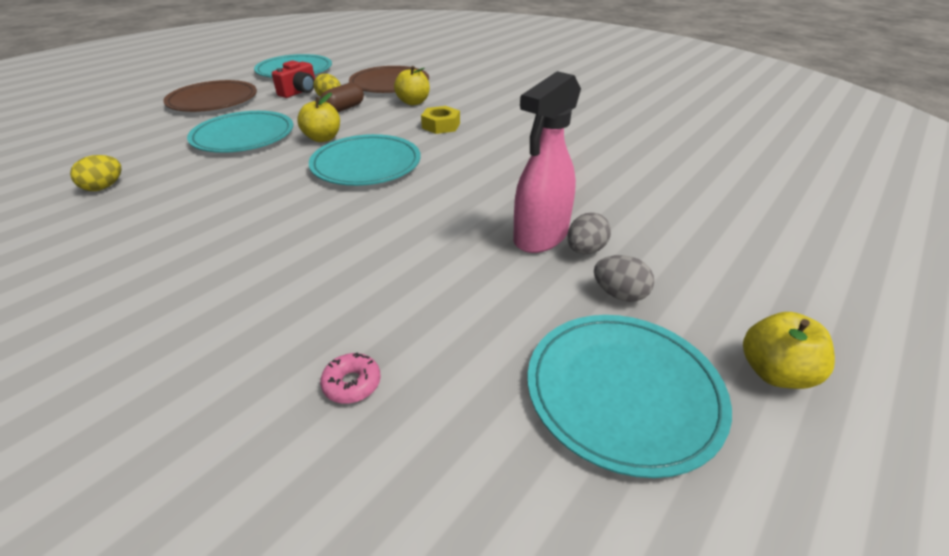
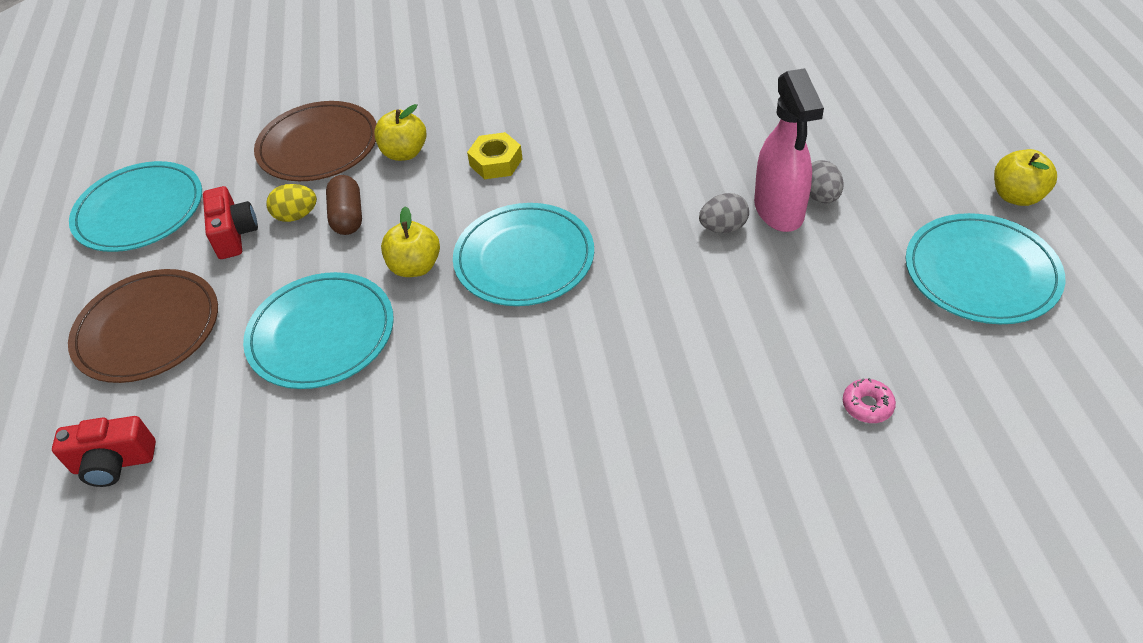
camera: 45 degrees left, 10 degrees up
(104, 187) = (328, 503): yellow egg -> none
(112, 127) = (114, 463): none -> red camera
(619, 294) = (888, 213): grey egg -> grey egg (723, 228)

